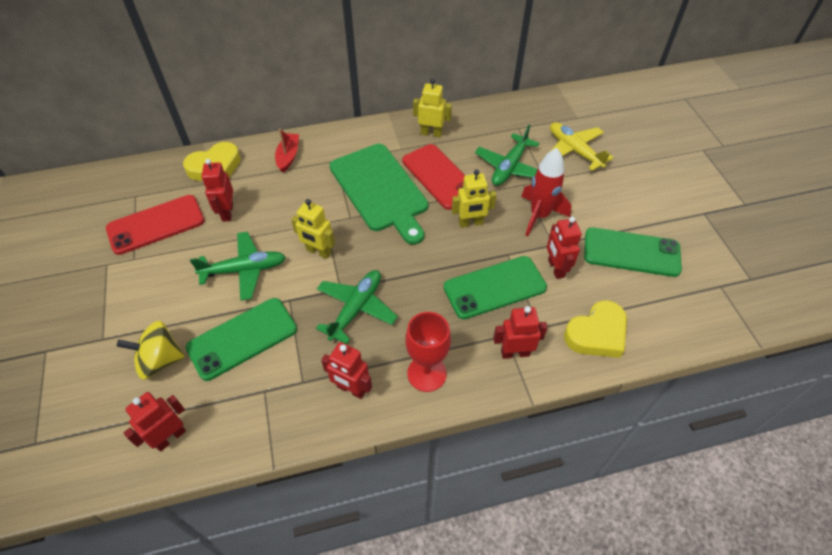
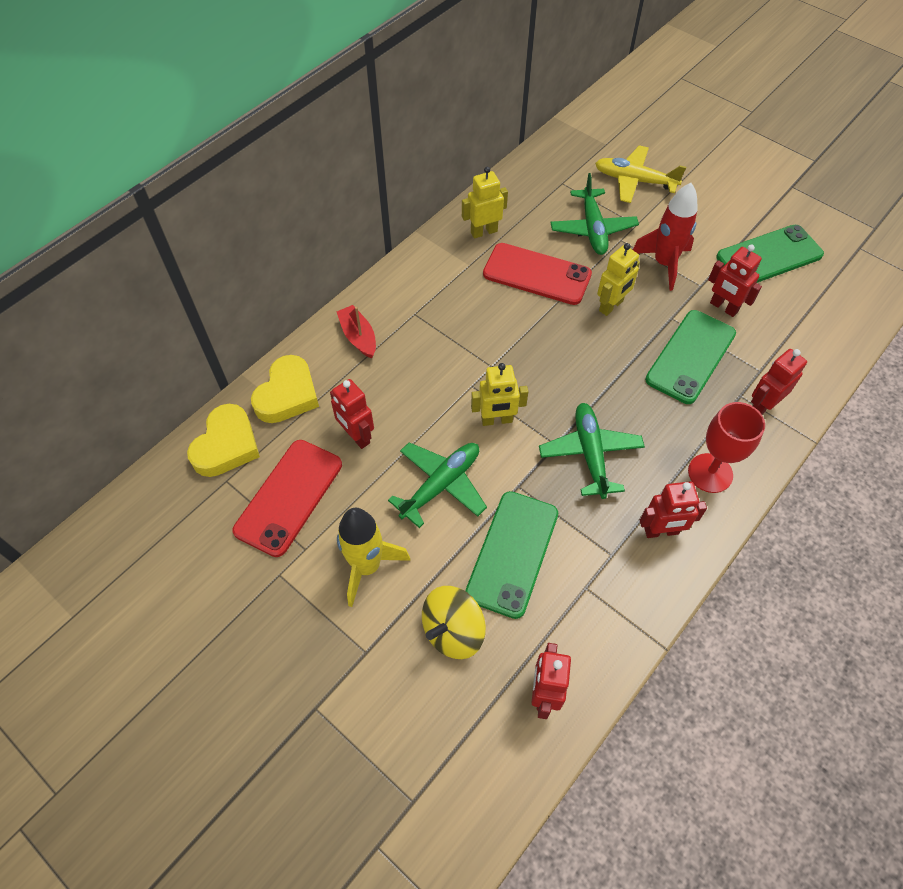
camera: 35 degrees left, 5 degrees up
(154, 290) = (367, 566): none -> yellow rocket
(380, 190) = (493, 320): green cutting board -> none
(596, 334) = (808, 348): yellow heart -> yellow heart (226, 445)

